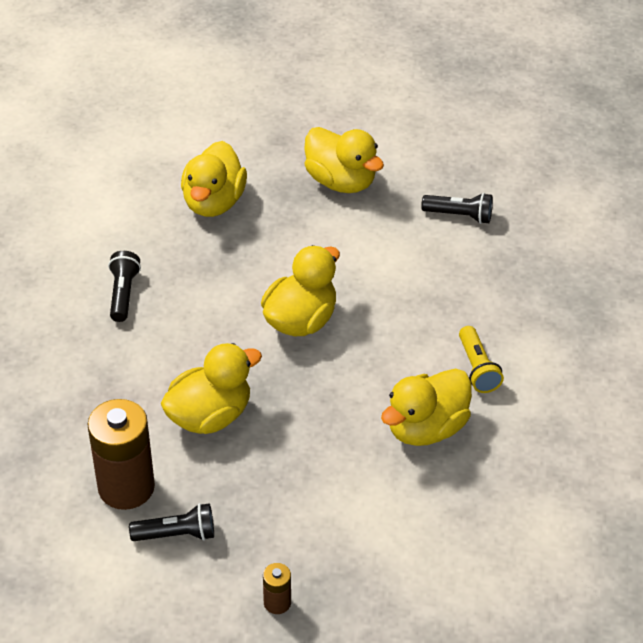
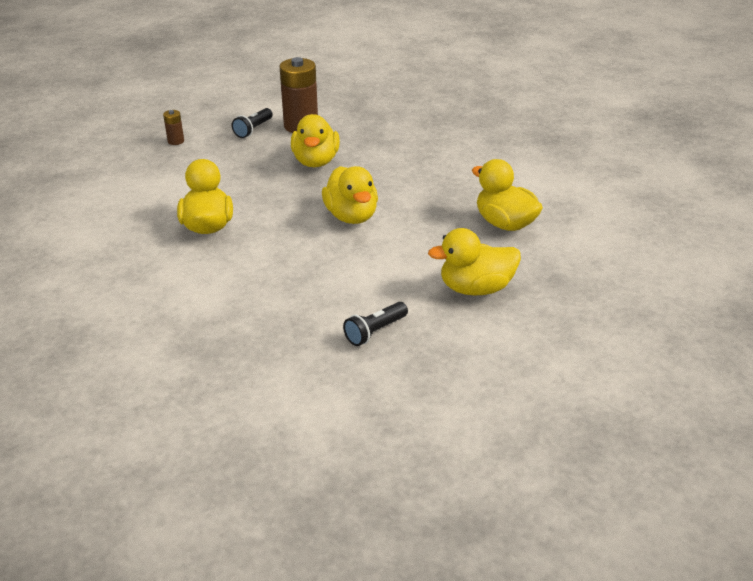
camera: 125 degrees right, 10 degrees down
(123, 293) = (447, 165): black flashlight -> none
(477, 368) = (223, 267): yellow flashlight -> none

